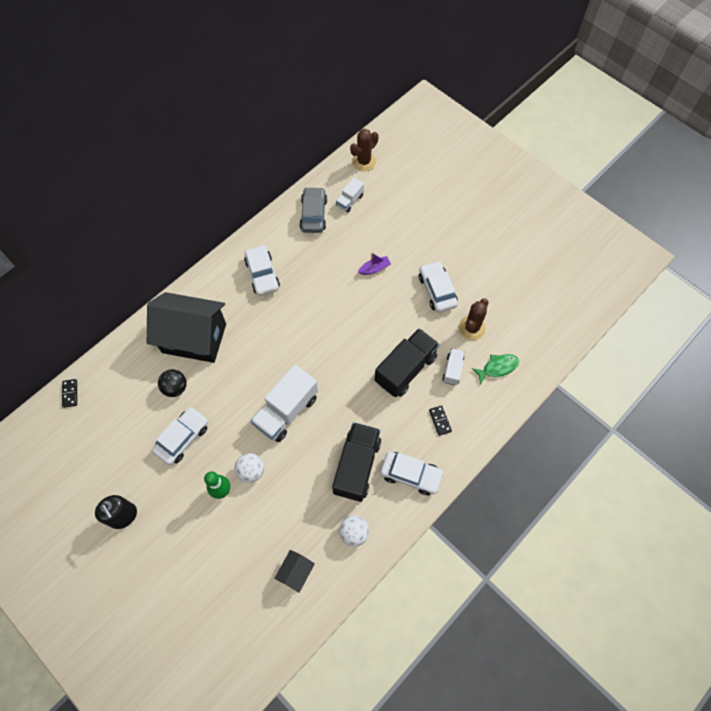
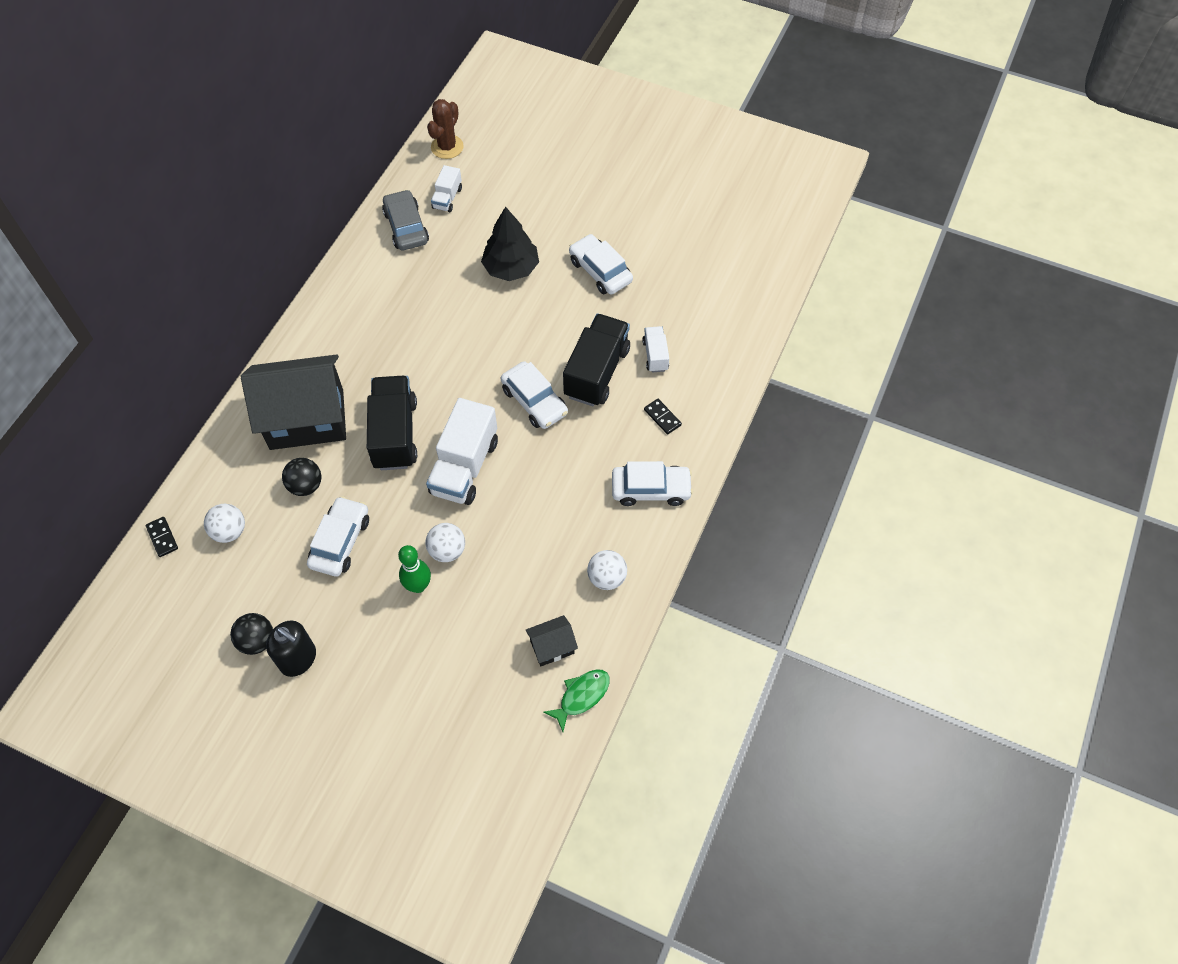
camera: 20 degrees left, 5 degrees down
(102, 492) = (257, 641): none -> black ball
(114, 404) = (229, 531): none -> white ball
(262, 274) = (367, 317): white car -> white car (534, 401)
(296, 572) = (552, 647): black house -> black house turned 60 degrees clockwise
(357, 466) = (580, 501): black truck -> black truck (395, 434)
(374, 268) = (511, 268): purple boat -> black tree
(471, 328) = (660, 301): brown cactus -> none
(497, 367) = (709, 336): green fish -> green fish (581, 696)

